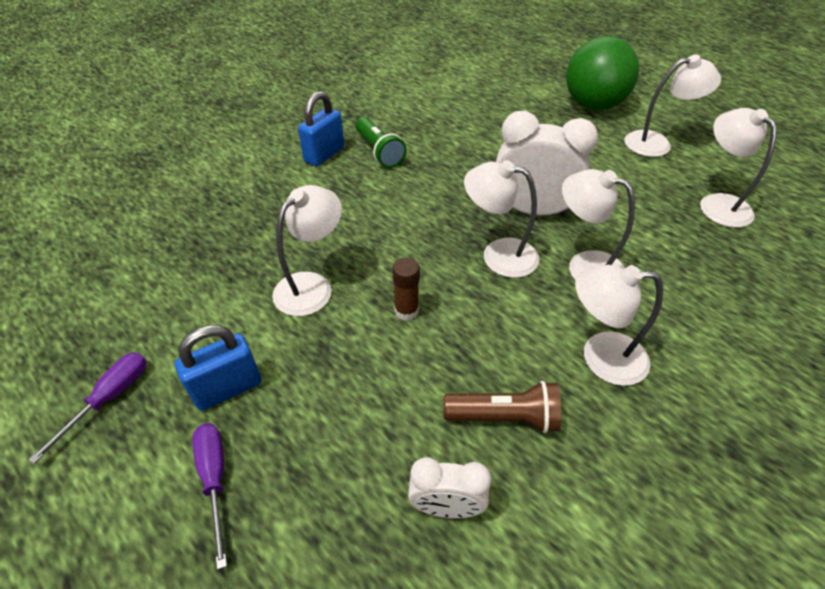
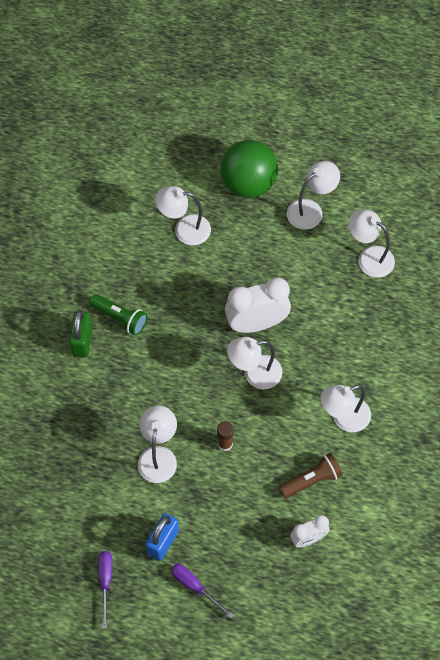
camera: 30 degrees left, 15 degrees up
(324, 154) = (82, 341): blue padlock -> green padlock
(585, 266) = (309, 356): white lamp -> white lamp (184, 229)

